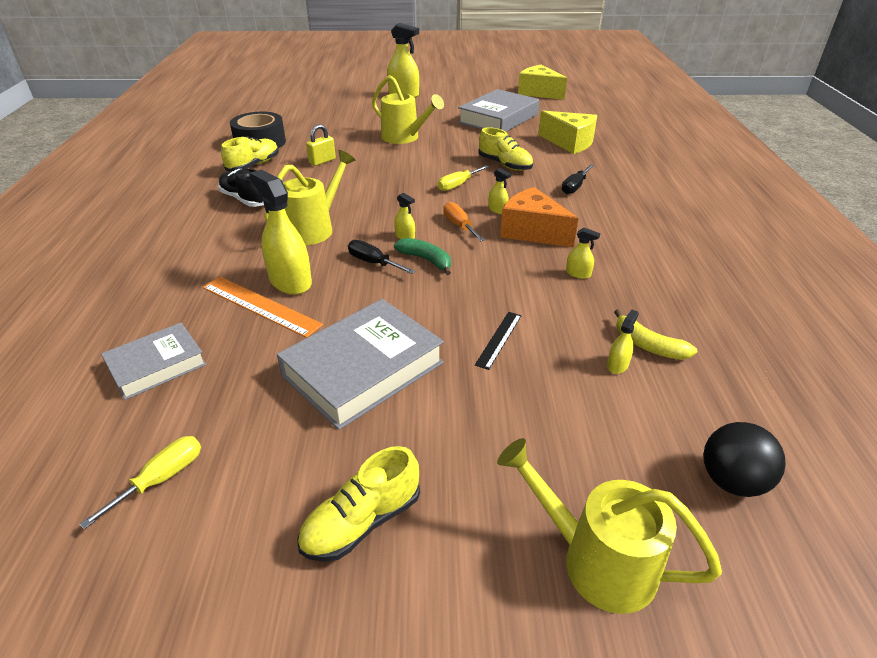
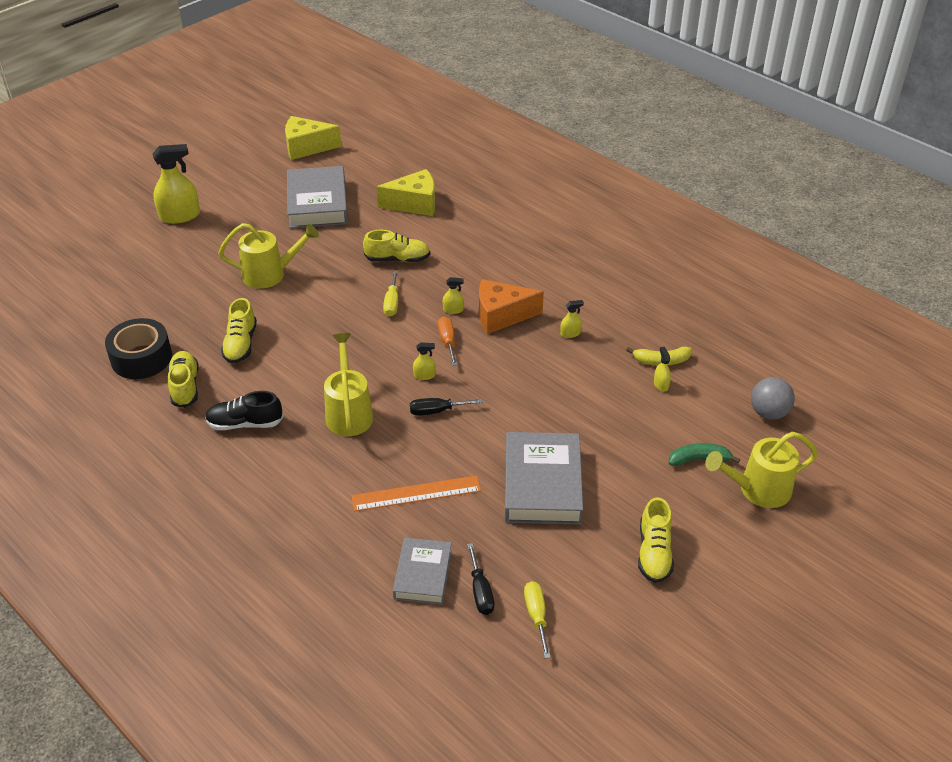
camera: 45 degrees left, 5 degrees up
(290, 281) = (405, 463): yellow spray bottle -> none
(322, 161) = (241, 344): yellow padlock -> yellow shoe
(426, 260) = (467, 385): green banana -> green banana (699, 459)
(459, 226) = (447, 341): orange screwdriver -> orange screwdriver turned 60 degrees clockwise
(499, 339) = (586, 412): black ruler -> none
(575, 187) = (477, 253): black screwdriver -> black screwdriver (480, 591)
(731, 481) = (768, 413): black ball -> grey ball

